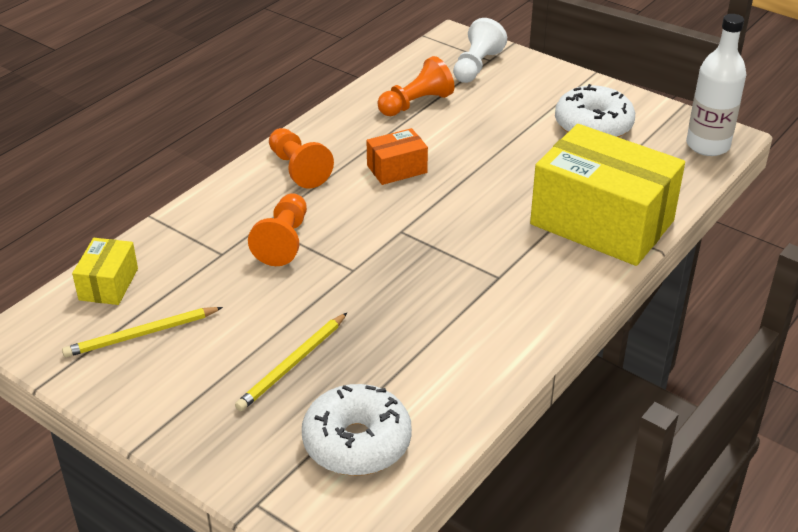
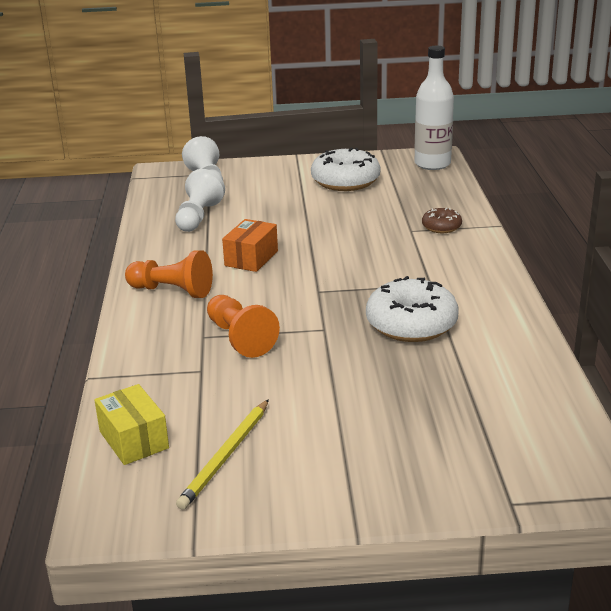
camera: 40 degrees left, 10 degrees down
(292, 364) = (382, 406): yellow pencil -> none
(357, 442) = (510, 423): white donut -> white donut (411, 324)
(416, 103) = (198, 217): orange pawn -> white pawn
(602, 223) = (441, 227): yellow box -> brown donut

